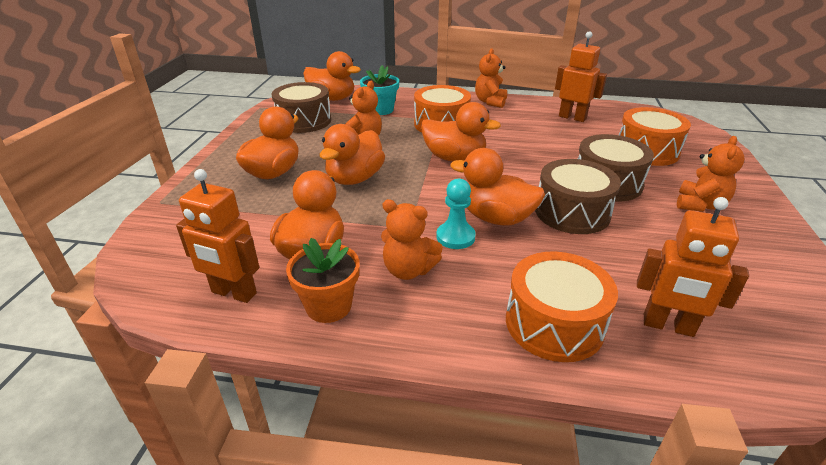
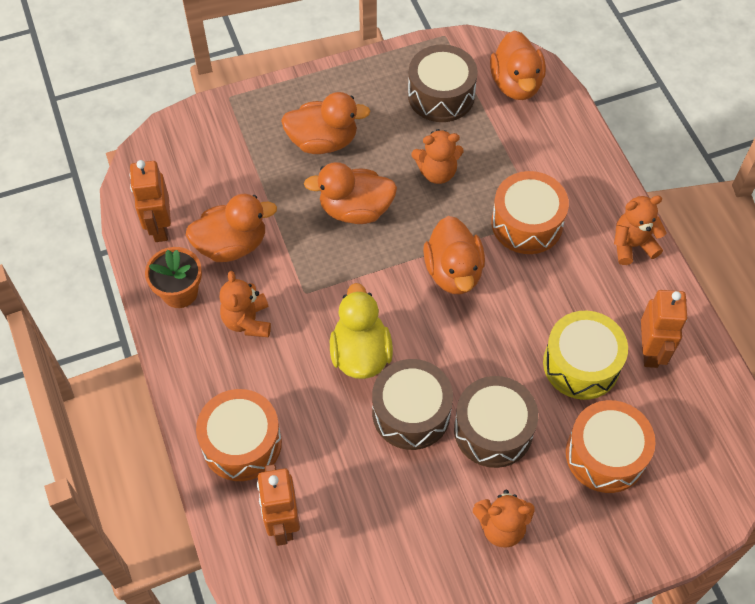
camera: 60 degrees right, 25 degrees up
(380, 110) = (521, 147): turquoise flower pot -> none
(455, 237) = (311, 334): turquoise pawn -> none
(496, 218) = (360, 353): orange duck -> yellow duck
(568, 139) = (581, 364): none -> yellow drum

